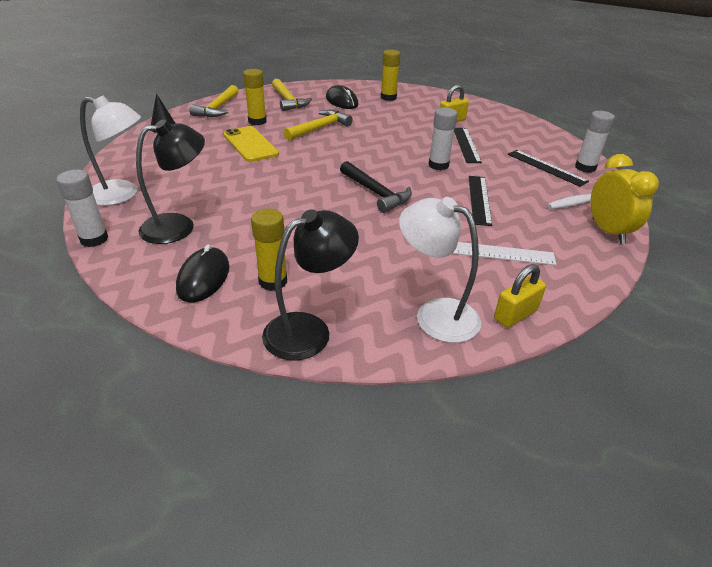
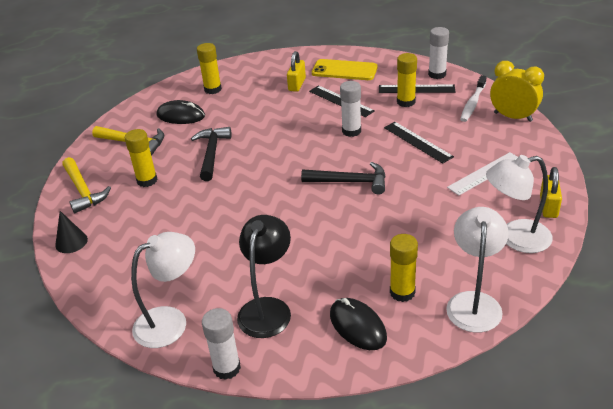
camera: 40 degrees left, 0 degrees up
(250, 144) = (184, 205): yellow phone -> yellow phone (344, 70)
(309, 330) = (474, 302): black lamp -> white lamp
(320, 128) = (212, 153): yellow hammer -> black hammer
(520, 171) = (406, 102): none -> yellow glue stick

